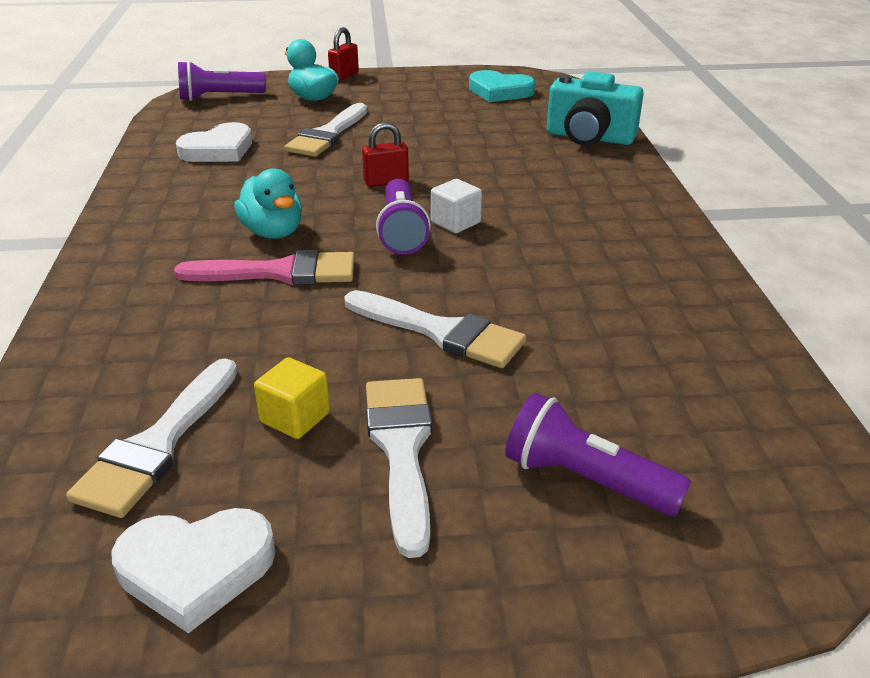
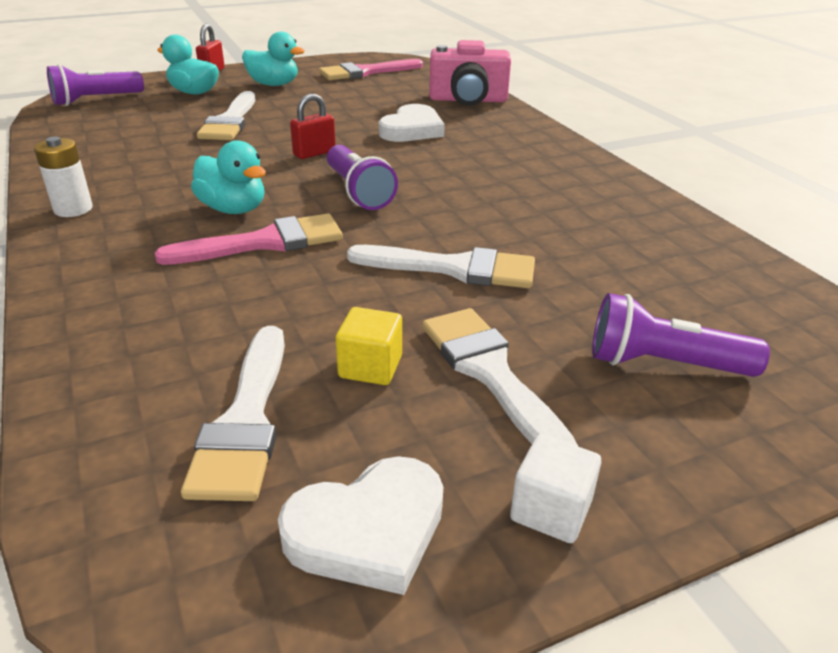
camera: 20 degrees left, 0 degrees up
(137, 211) = (73, 209): none -> white battery
(218, 150) = (126, 145): white heart -> white heart (412, 129)
(395, 97) = (274, 84): none -> turquoise duck
(455, 222) = (402, 178): white cube -> white cube (551, 510)
(499, 91) = (366, 72): turquoise heart -> pink brush
(589, 137) = (468, 100): turquoise camera -> pink camera

